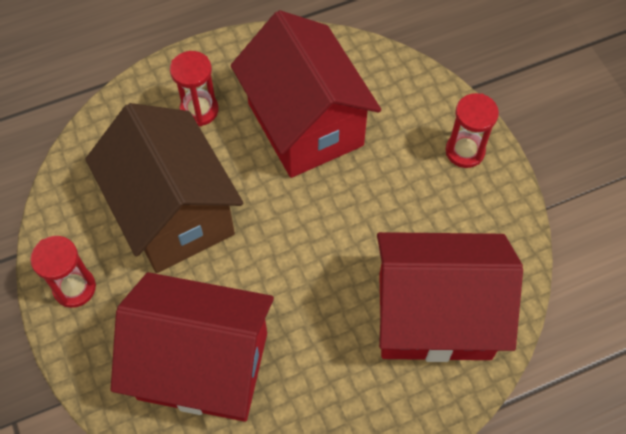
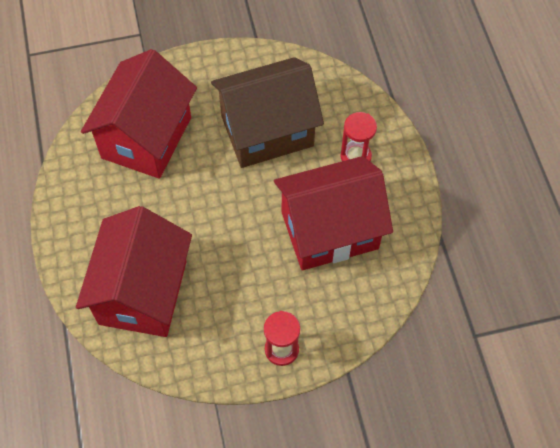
camera: 100 degrees right, 0 degrees up
(74, 288) = (222, 68): red hourglass -> none

